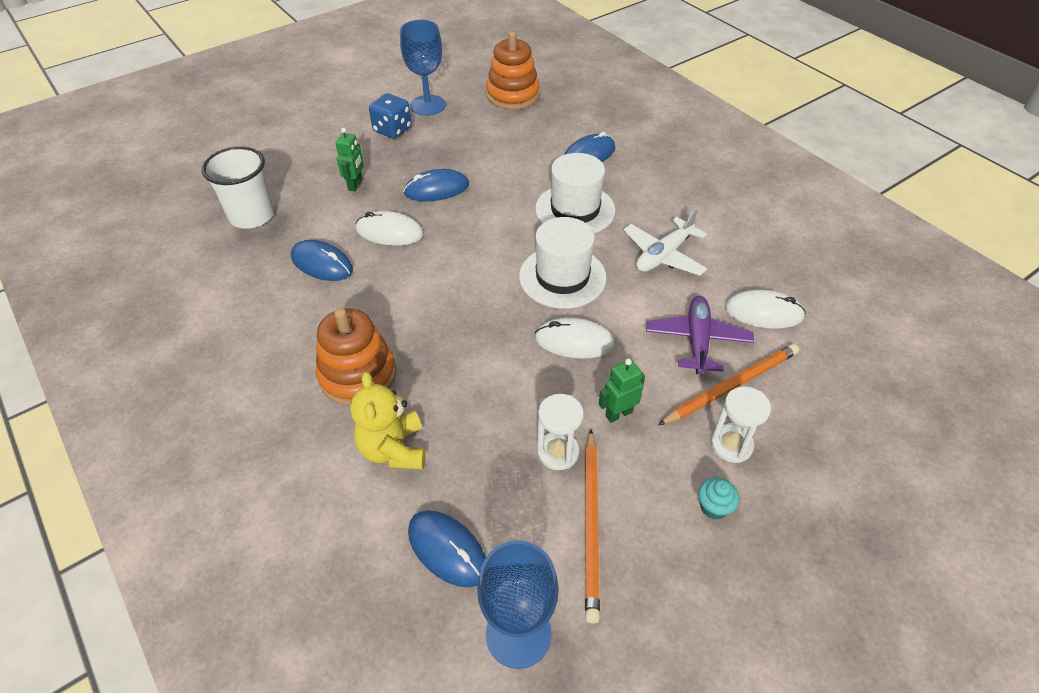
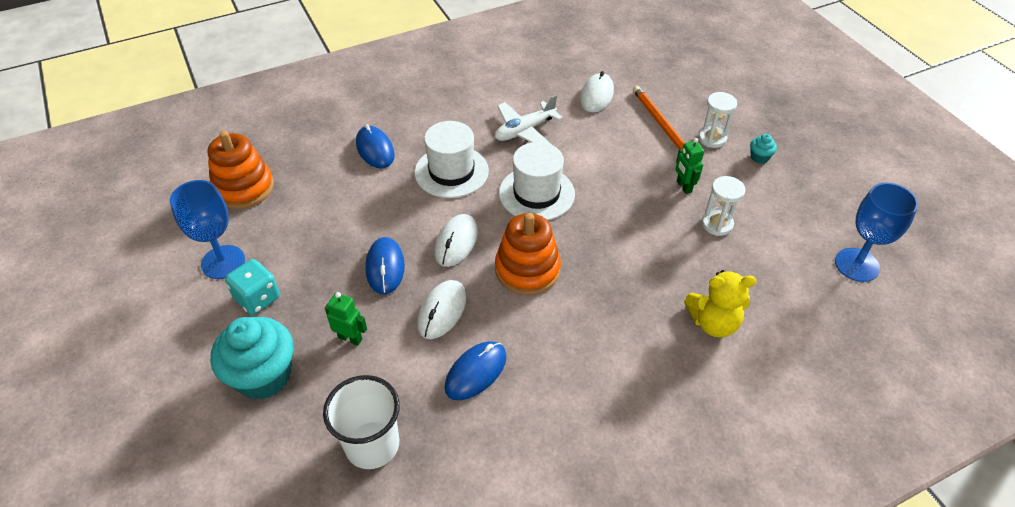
camera: 80 degrees left, 0 degrees up
(317, 150) = (263, 376): none -> turquoise cupcake
(358, 375) = (632, 345): orange stacking toy -> orange stacking toy (527, 269)
(392, 130) = (257, 298): blue dice -> turquoise dice
(447, 549) = (800, 296): blue mouse -> none
(574, 341) = (611, 198): white mouse -> white mouse (456, 242)
(591, 524) = (775, 217): orange pencil -> none
(664, 255) = (524, 130): white plane -> white plane turned 90 degrees clockwise
(697, 340) = (619, 133): purple plane -> none

